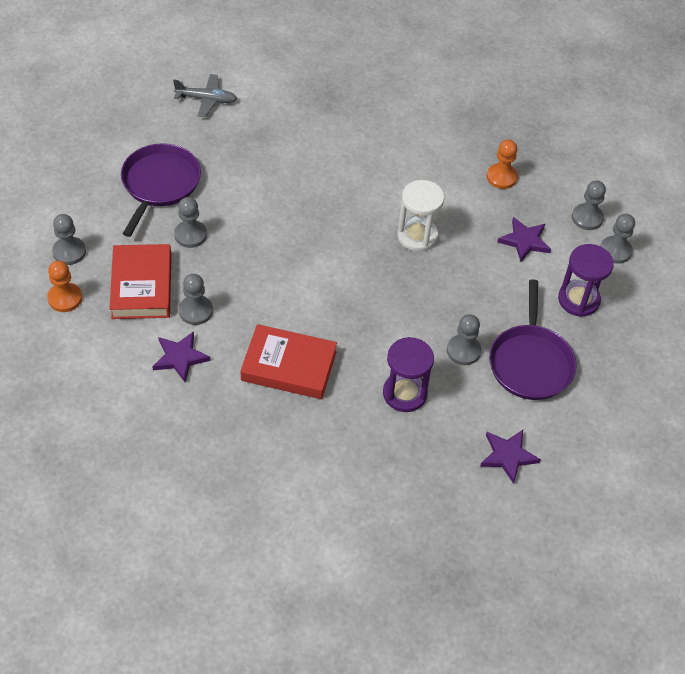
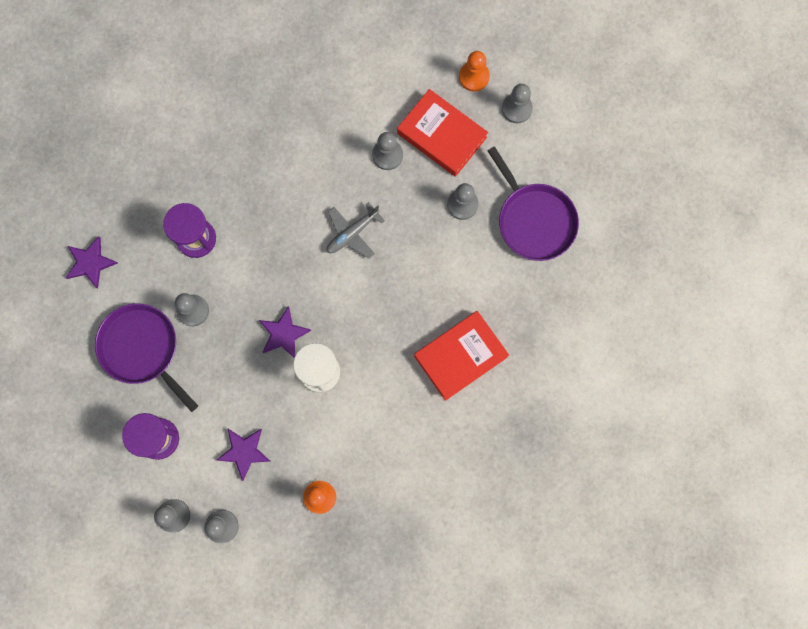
camera: 135 degrees right, 25 degrees up
(180, 357) = (356, 115): purple star -> purple star (283, 334)
(206, 99) = (602, 328): grey plane -> grey plane (352, 233)
(289, 366) = (286, 180): red book -> red book (460, 356)

